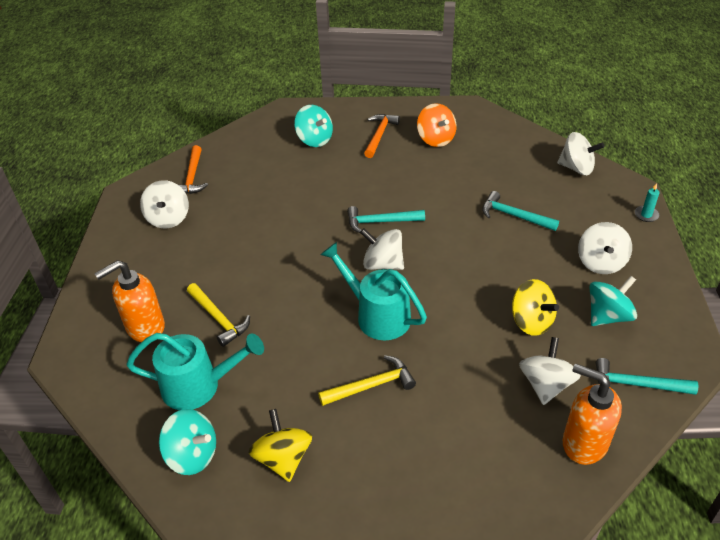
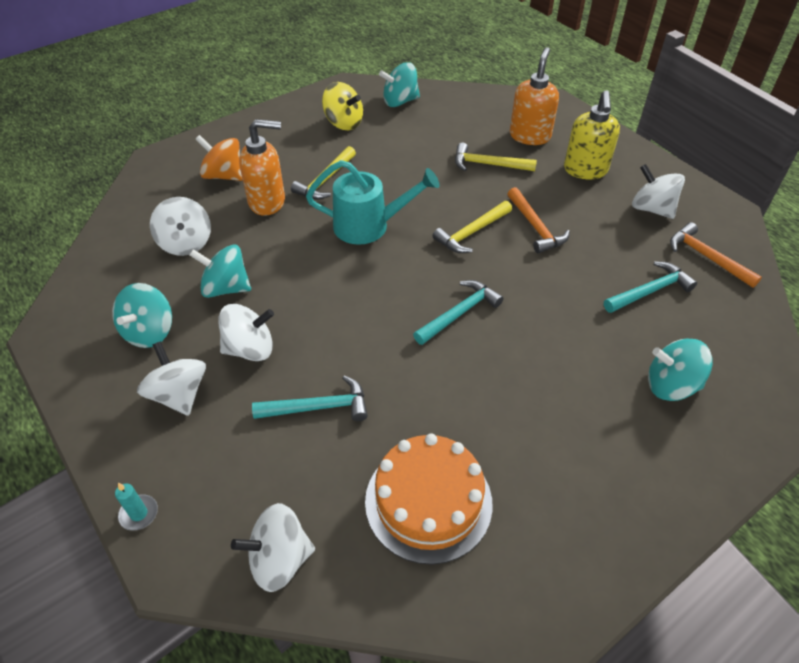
camera: 140 degrees right, 5 degrees up
(159, 270) = (585, 170): none -> yellow soap dispenser
(200, 386) = (443, 128): turquoise watering can -> none
(309, 268) = (471, 233): none -> yellow hammer
(379, 135) = (607, 448): orange hammer -> orange hammer (535, 227)
(382, 264) = (410, 270): white spinning top -> white spinning top (250, 349)
(436, 139) = (528, 491): orange spinning top -> orange spinning top (224, 175)
(487, 156) = (428, 501): none -> orange cake
(531, 322) = (226, 288): yellow spinning top -> turquoise spinning top
(584, 443) = (137, 219): orange soap dispenser -> orange soap dispenser (267, 202)
(636, 384) = (104, 280): turquoise hammer -> turquoise hammer (650, 291)

